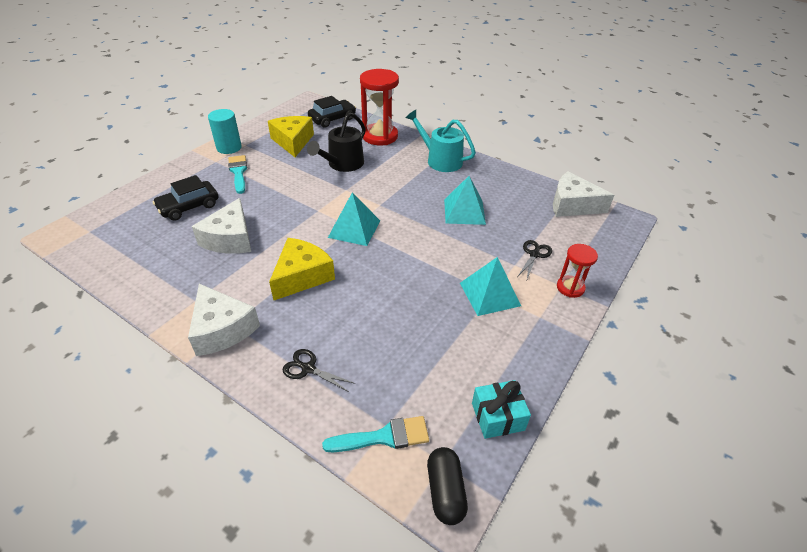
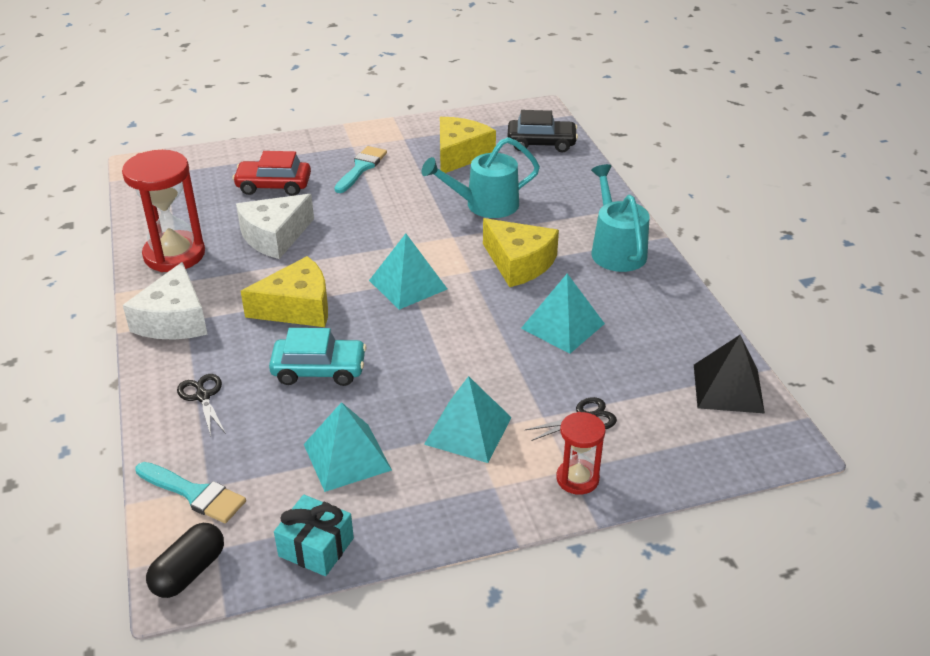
camera: 40 degrees right, 5 degrees down
(189, 207) = (274, 186): black car -> red car
(229, 148) = (383, 135): turquoise cylinder -> none
(343, 164) = (485, 205): black watering can -> turquoise watering can
(364, 307) = (319, 370): none -> turquoise car
(380, 136) = (574, 188): red hourglass -> red hourglass (174, 255)
(401, 188) = (519, 263): none -> yellow cheese
(446, 350) = (347, 457): none -> turquoise pyramid
(572, 205) = (728, 388): white cheese -> black pyramid

